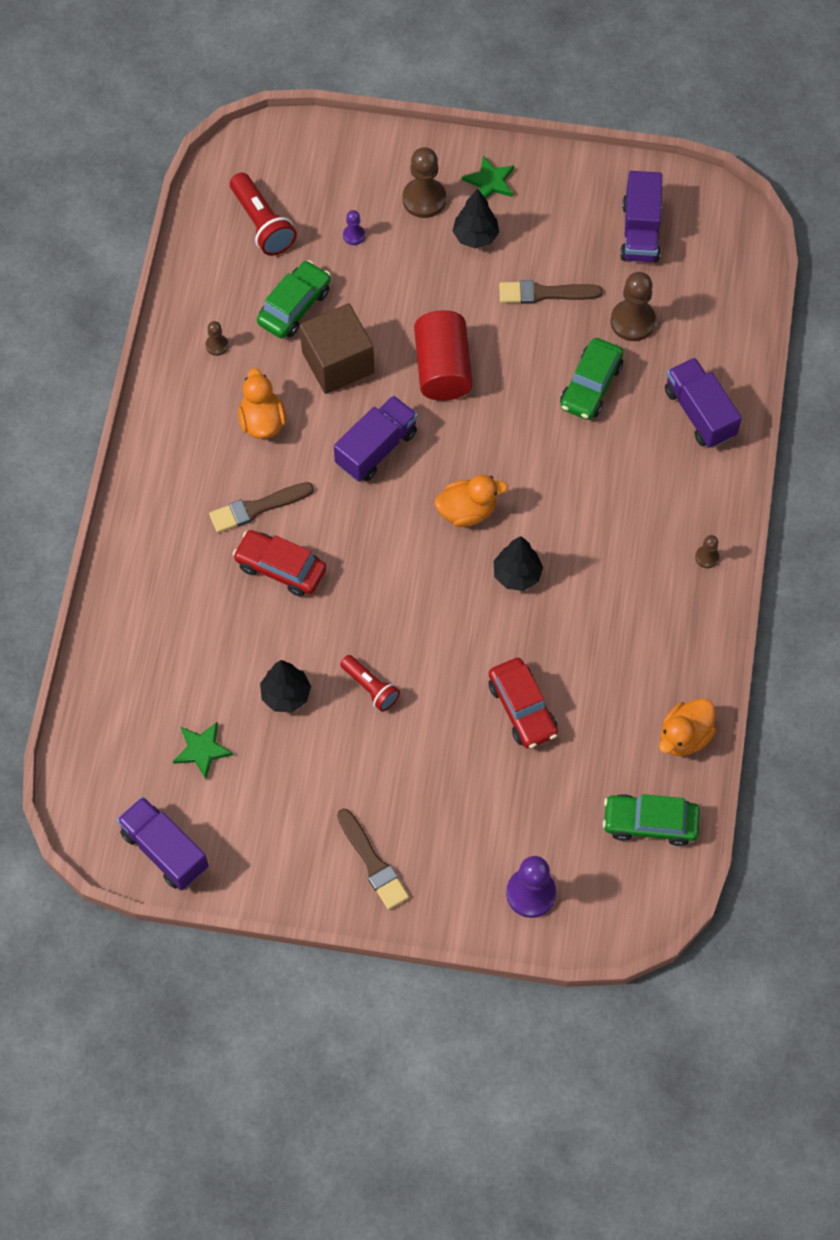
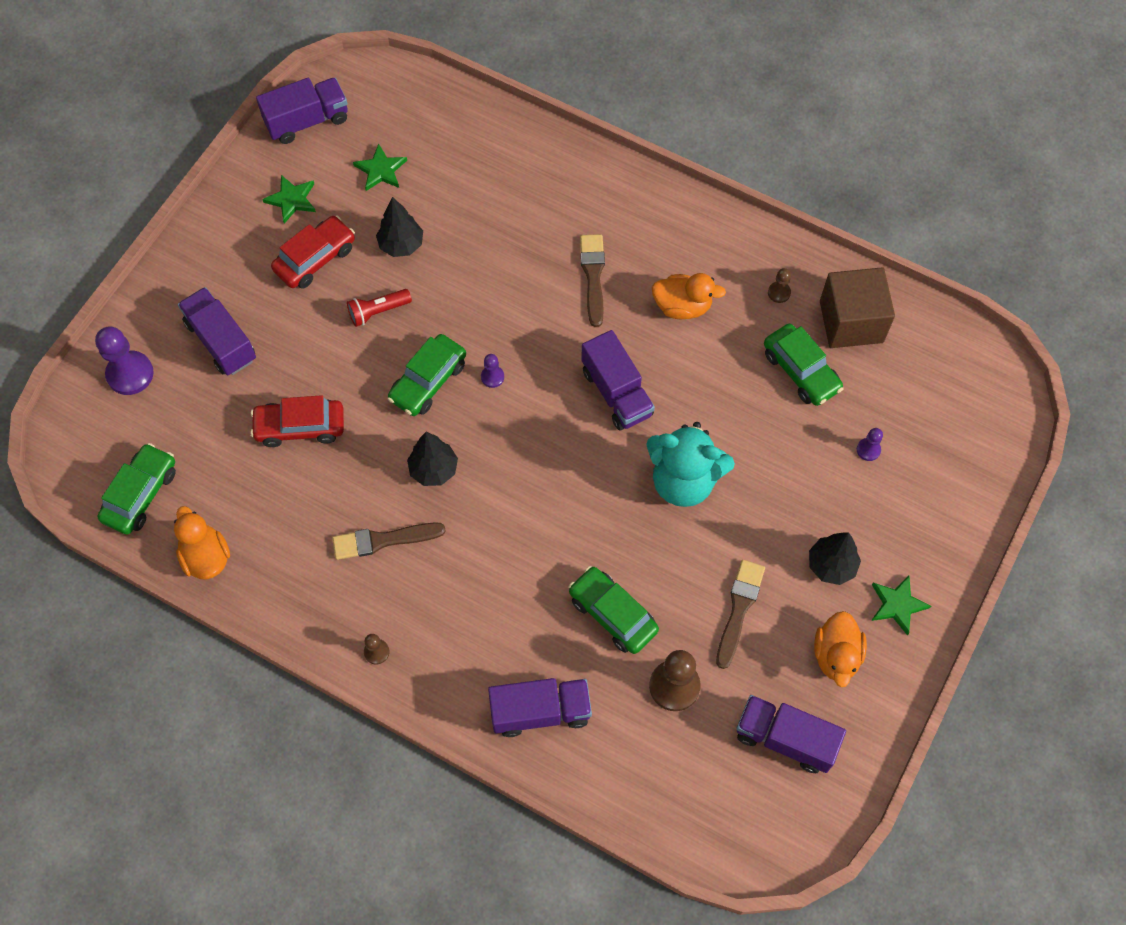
camera: 110 degrees right, 0 degrees up
(262, 224) = (908, 371): red flashlight -> none
(270, 824) = (292, 200): none -> green star
(280, 568) = (525, 276): red car -> red car (315, 259)
(338, 362) = (724, 389): brown cube -> brown cube (851, 321)
(373, 863) = (219, 263): brown brush -> brown brush (383, 540)
(401, 559) = (492, 377): none -> purple pawn
(424, 199) = (893, 531): brown pawn -> none
(428, 613) = (428, 381): none -> green car
(442, 368) = (684, 480): red cylinder -> turquoise teddy bear
(460, 821) = (221, 341): none -> purple truck
(467, 511) = (518, 449): orange duck -> orange duck (836, 655)

